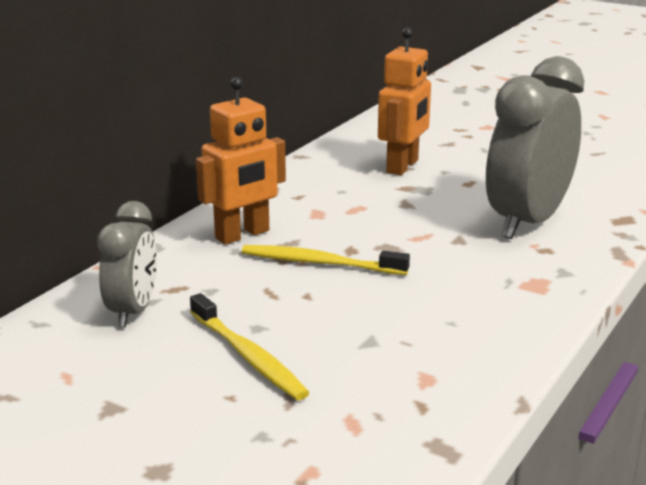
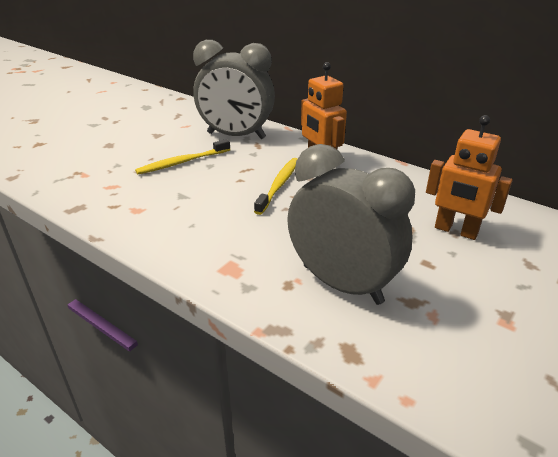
camera: 95 degrees right, 10 degrees up
(133, 311) = (236, 136): grey clock -> grey clock, size x1.75

